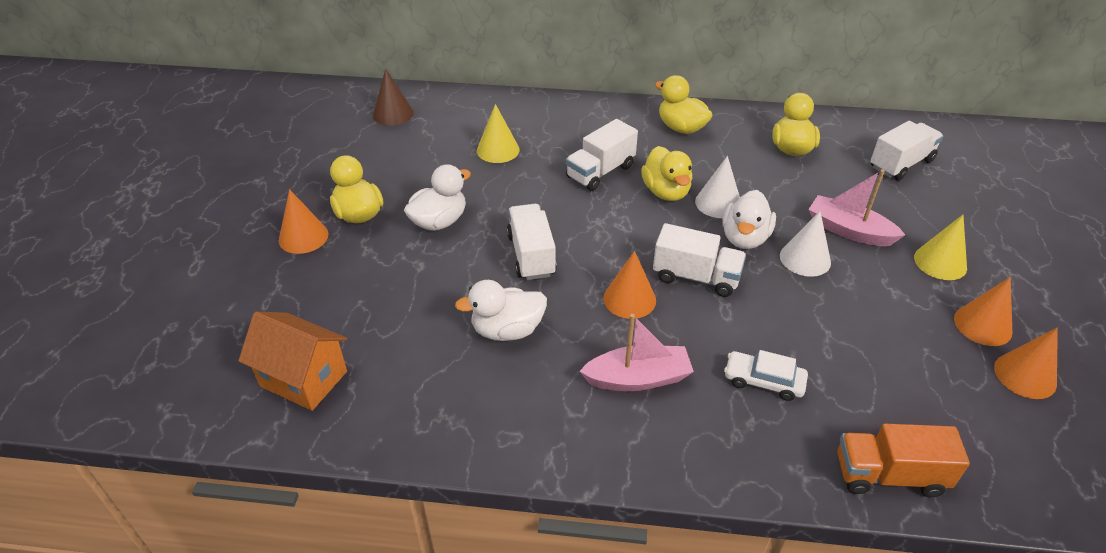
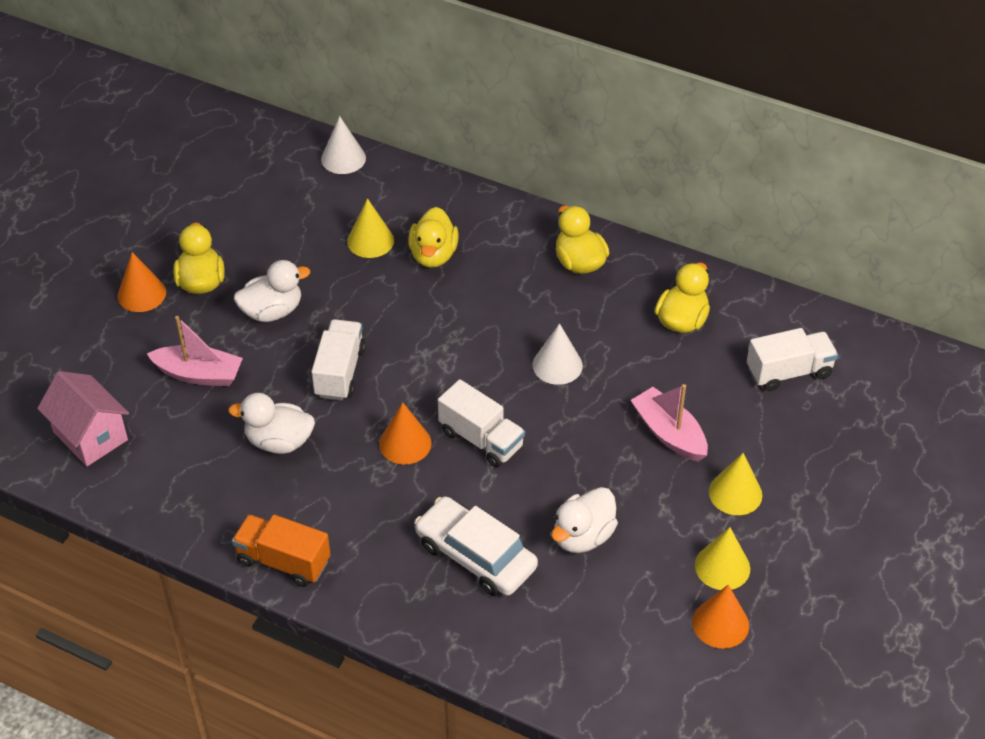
camera: 20 degrees right, 5 degrees up
(303, 379) = (90, 436): orange house -> pink house
(393, 114) = (286, 166): brown cone -> none
(600, 172) = (460, 296): white truck -> none
(638, 378) = (367, 520): pink boat -> pink boat (199, 374)
(666, 192) = (512, 338): yellow duck -> yellow duck (433, 255)
(744, 238) = (556, 412): white duck -> white duck (583, 536)
(763, 381) = (476, 555): white car -> white car, size x1.69
(805, 259) = (601, 450): white cone -> white cone (343, 158)
(889, 475) = (525, 665): orange truck -> orange truck (283, 561)
(982, 325) = (722, 567): orange cone -> yellow cone

